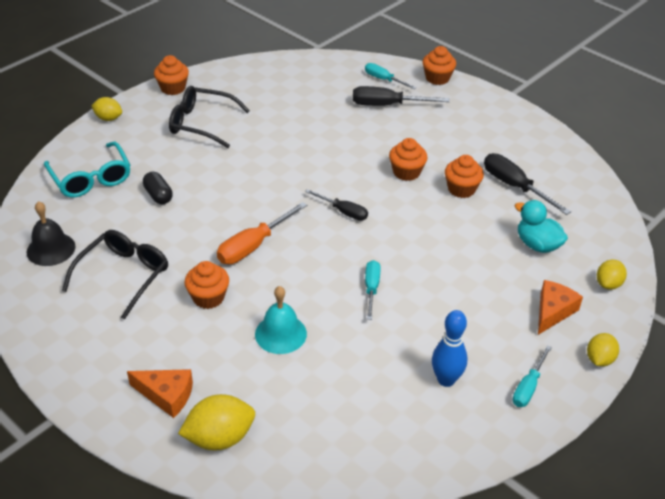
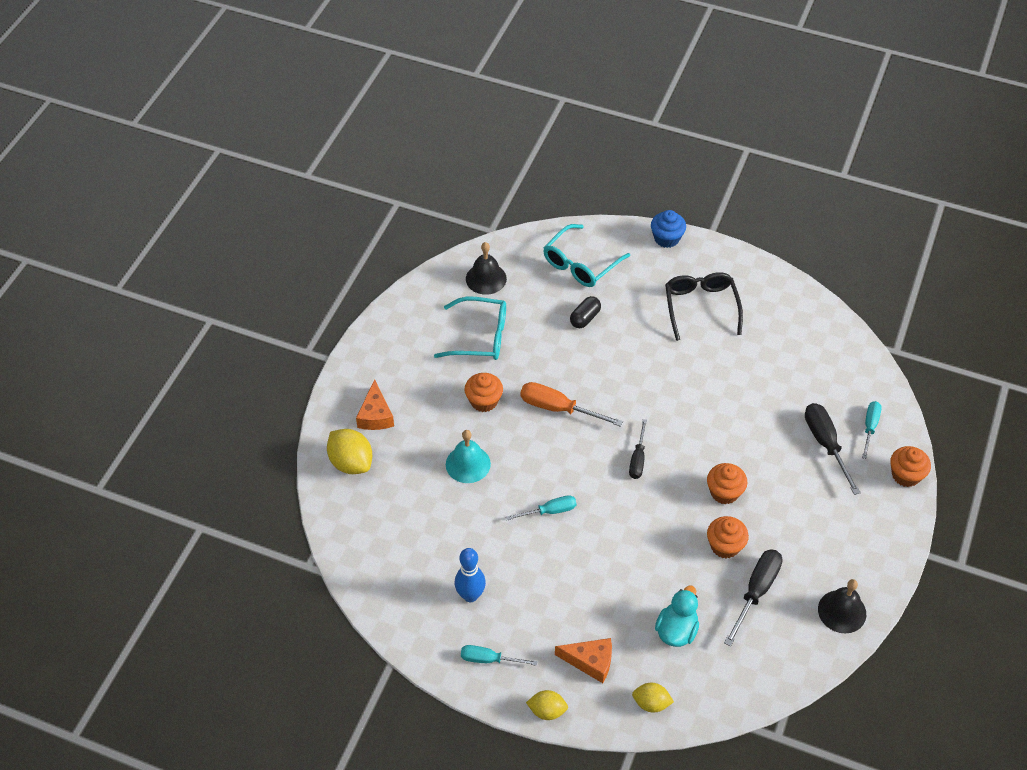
camera: 70 degrees right, 10 degrees up
(108, 118) = (666, 238): yellow lemon -> blue cupcake
(123, 276) = (480, 337): black glasses -> turquoise glasses
(173, 88) = (740, 264): orange cupcake -> none
(549, 148) = (842, 611): none -> black bell

